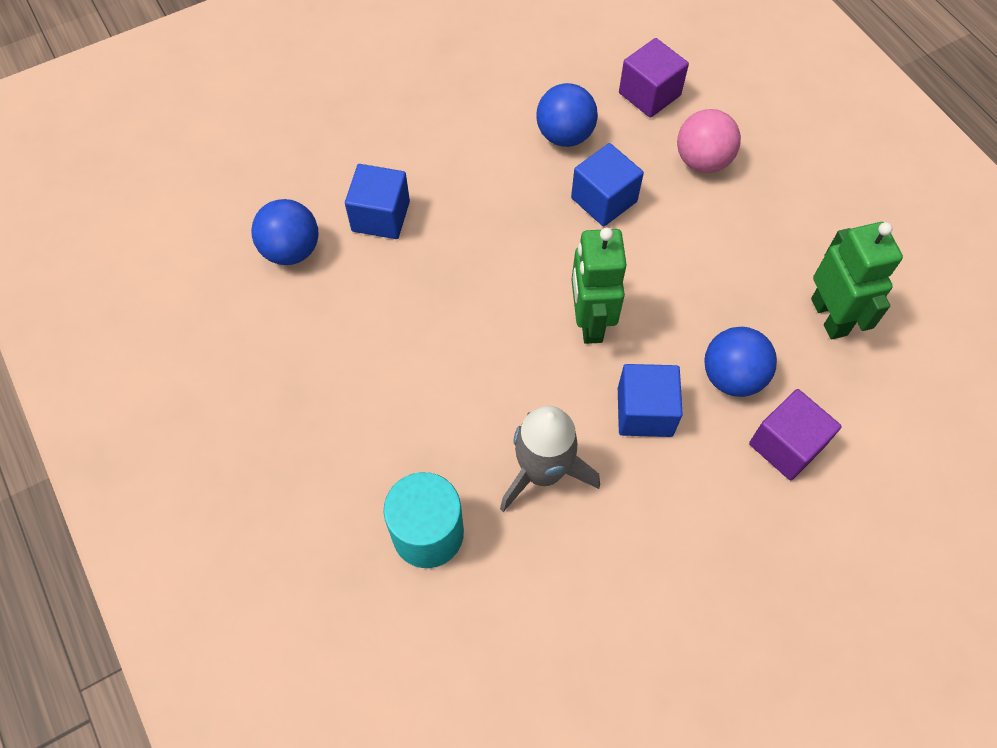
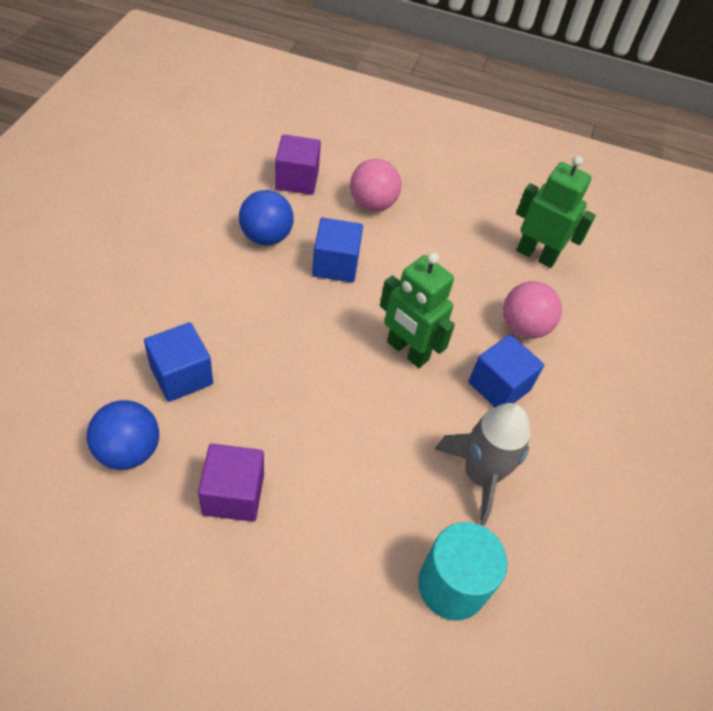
camera: 50 degrees left, 10 degrees down
(732, 376) = (524, 327): blue ball -> pink ball
(786, 445) = (592, 348): purple cube -> purple cube (233, 494)

